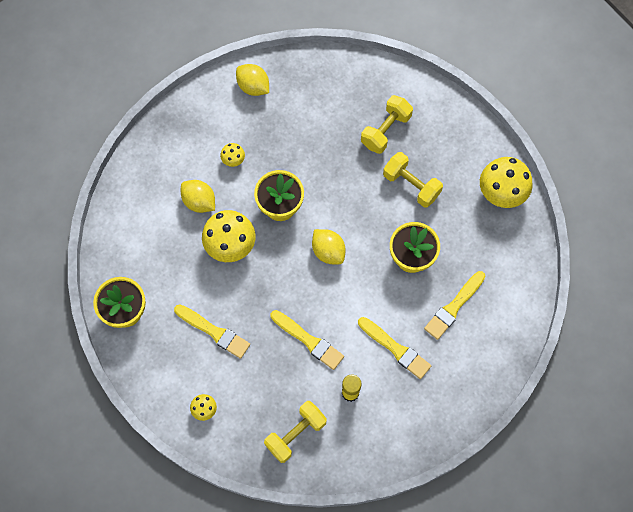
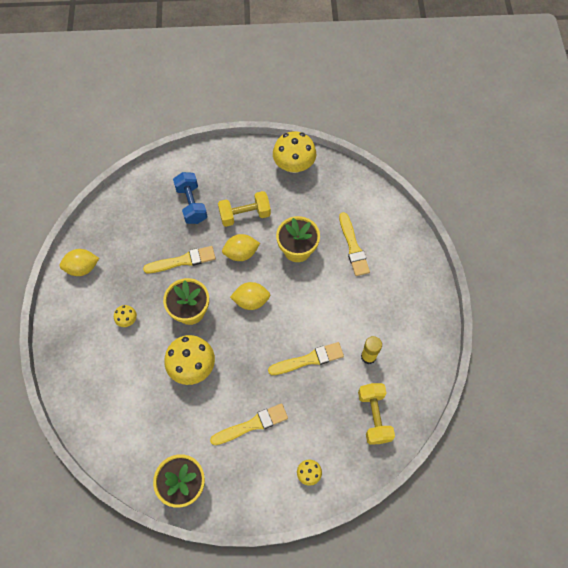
camera: 55 degrees left, 5 degrees down
(199, 202) = (140, 367): yellow lemon -> yellow lemon (241, 253)
(385, 130) = (191, 204): yellow dumbbell -> blue dumbbell
(396, 349) = (357, 304): yellow brush -> yellow brush (183, 261)

